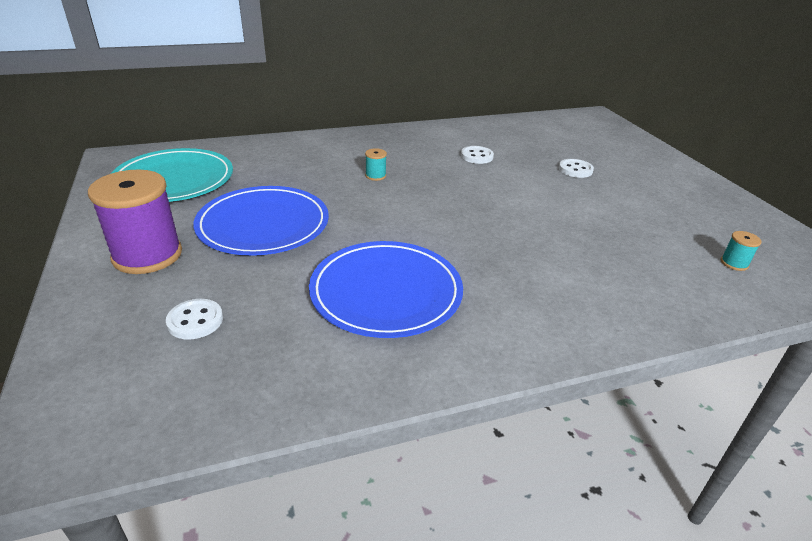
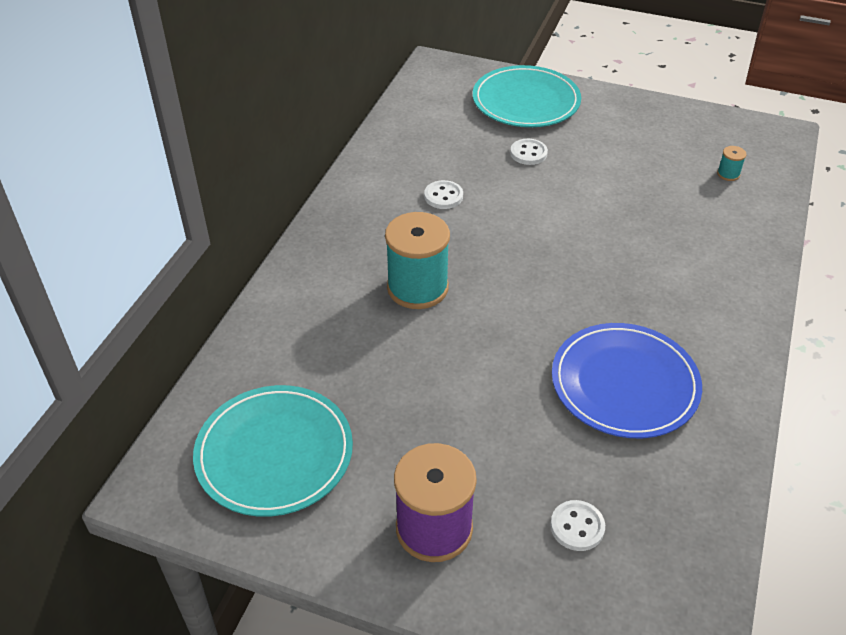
camera: 50 degrees left, 10 degrees up
(263, 225) = (446, 416): blue plate -> none
(375, 176) = (417, 288): turquoise spool -> turquoise spool, size x2.41
(627, 152) = (526, 101): none -> turquoise plate

